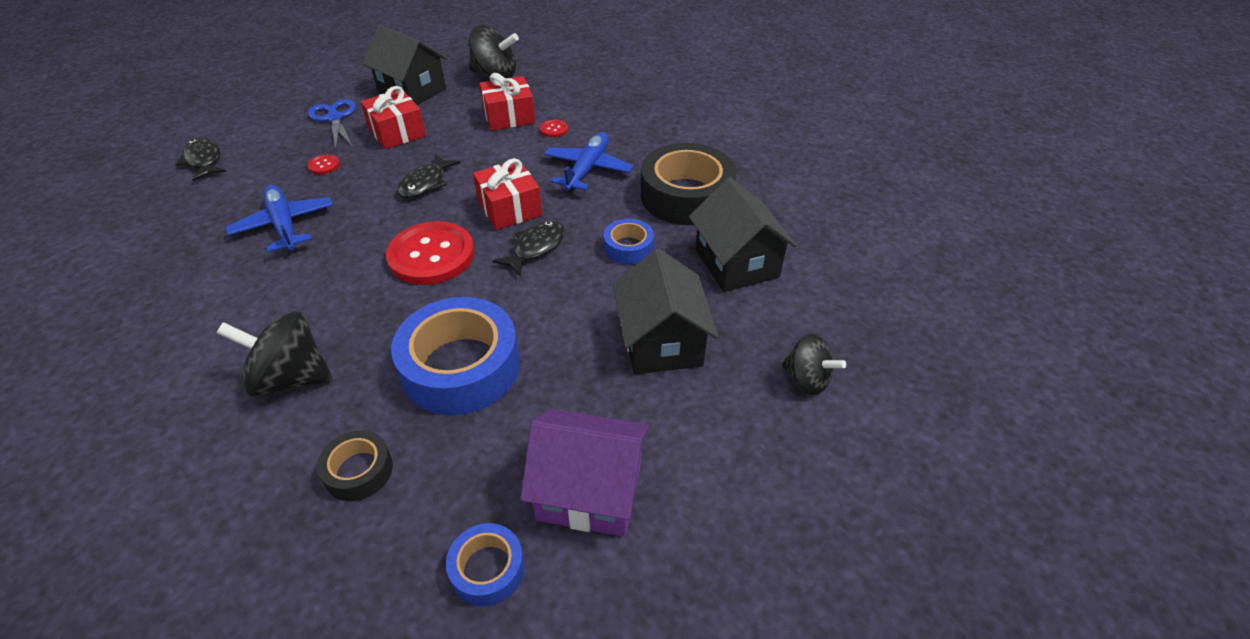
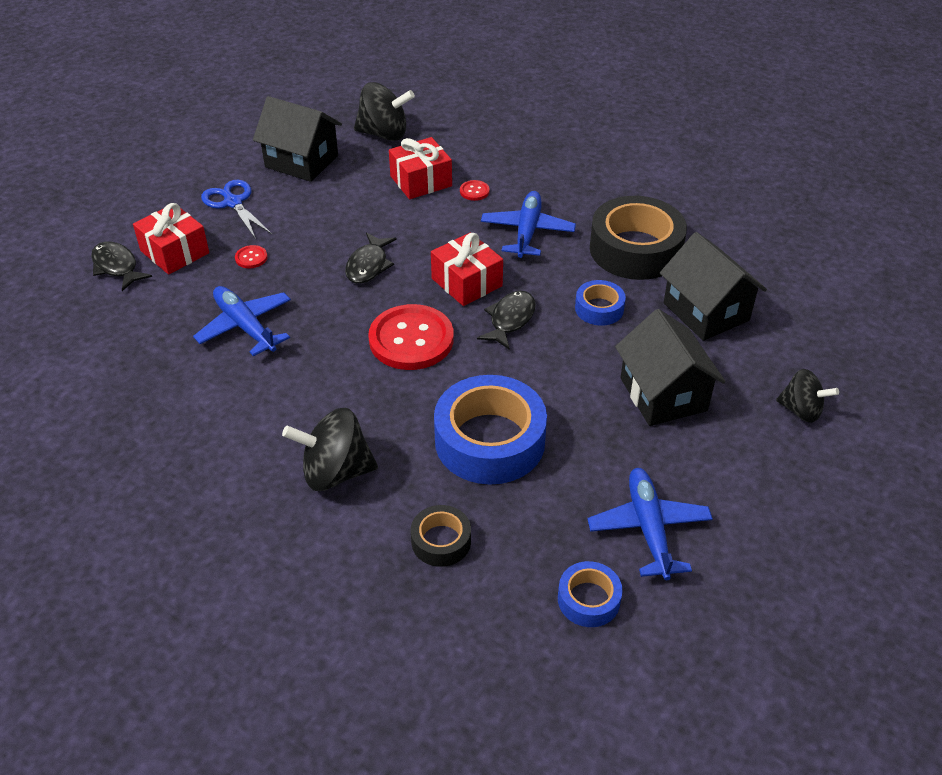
camera: 10 degrees left, 0 degrees up
(397, 132) = (310, 212): red gift -> red gift (175, 252)
(589, 491) = (648, 528): purple house -> blue plane

